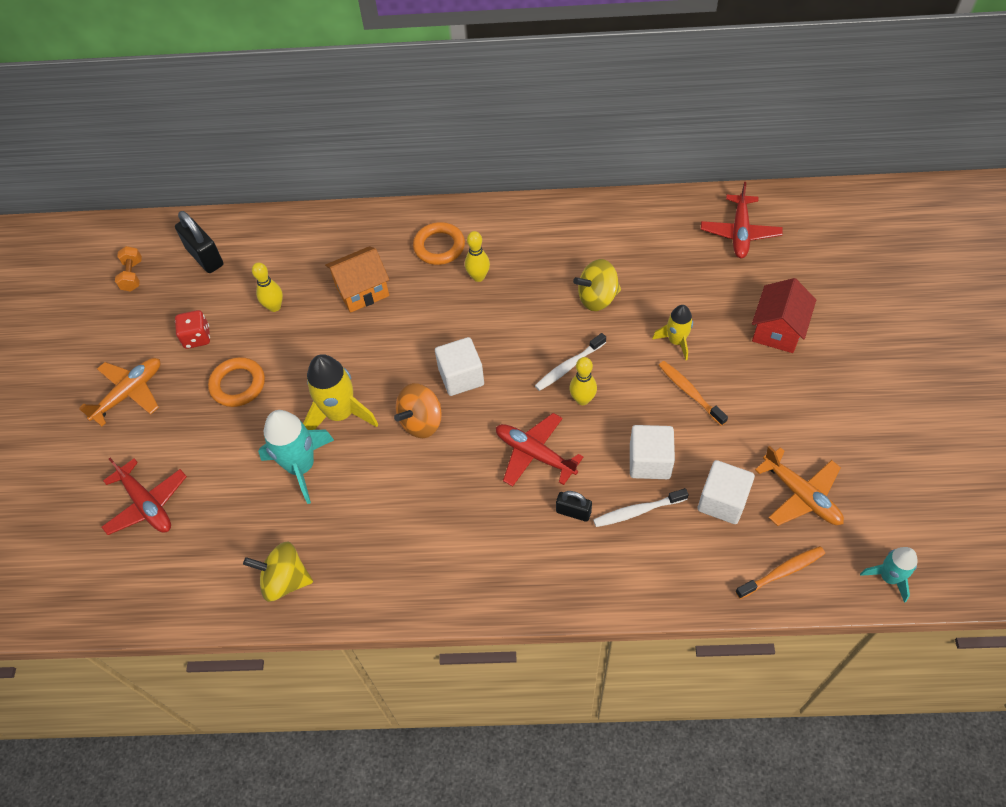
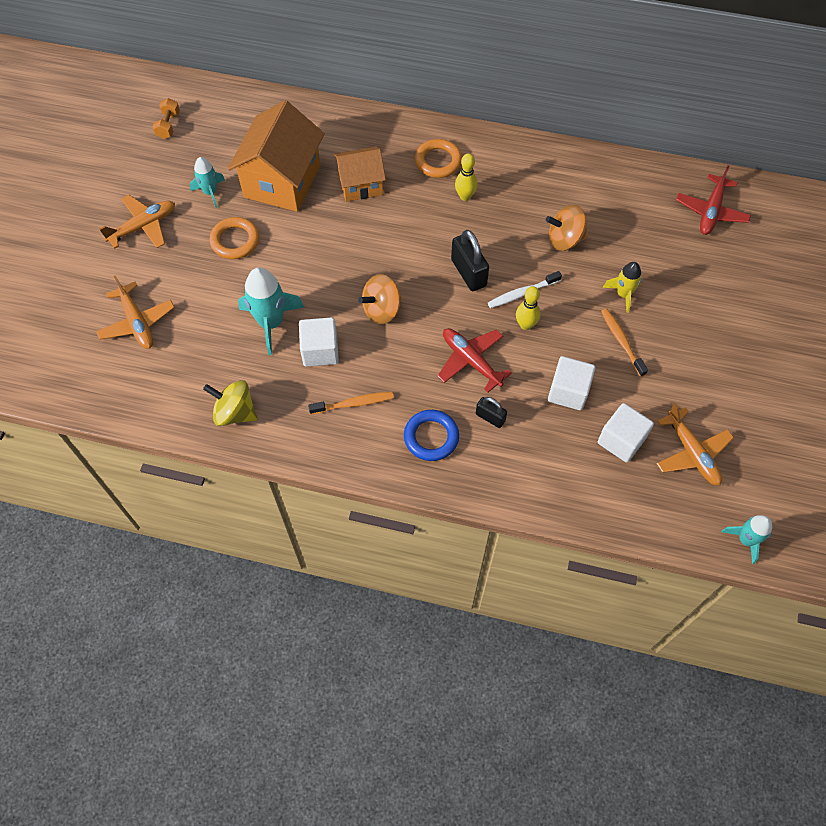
camera: 10 degrees right, 5 degrees up
(147, 504) = (137, 322): red plane -> orange plane
(197, 337) = (210, 192): red dice -> turquoise rocket
(205, 257) = (233, 123): black padlock -> black padlock (468, 273)
(274, 307) = (282, 181): yellow bowling pin -> orange house
(340, 413) = (315, 286): yellow rocket -> none
(461, 377) = (426, 280): white cube -> white cube (320, 351)
(514, 551) = (431, 437): none -> blue ring
(597, 298) = (564, 240): yellow spinning top -> orange spinning top
(637, 511) = (545, 430): white toothbrush -> none
(777, 330) = (717, 306): red house -> none
(782, 572) = (654, 512): orange toothbrush -> orange toothbrush (354, 403)

